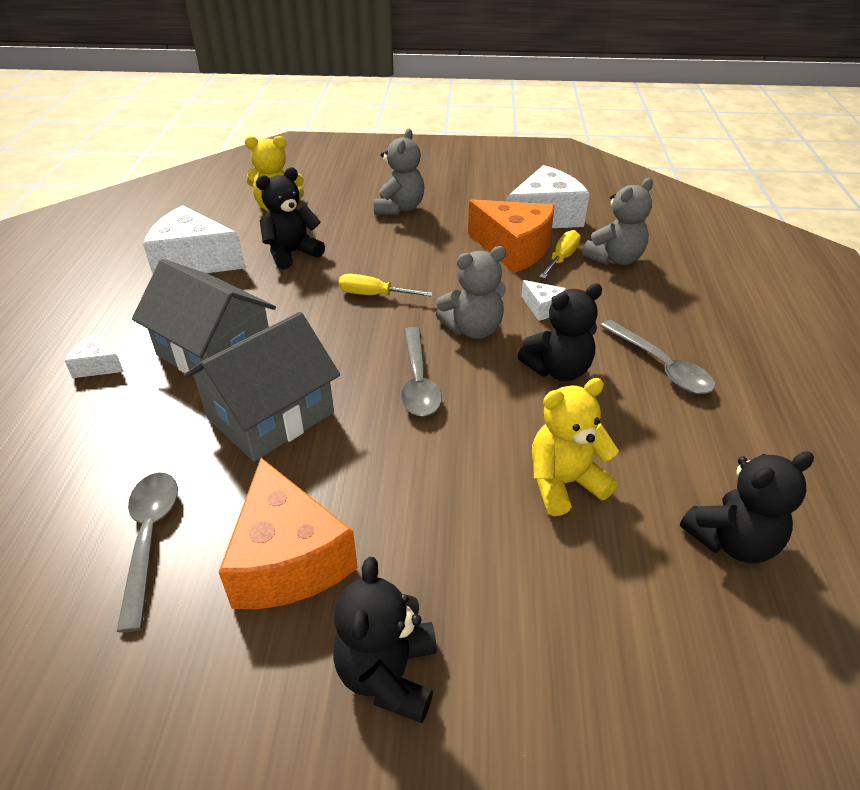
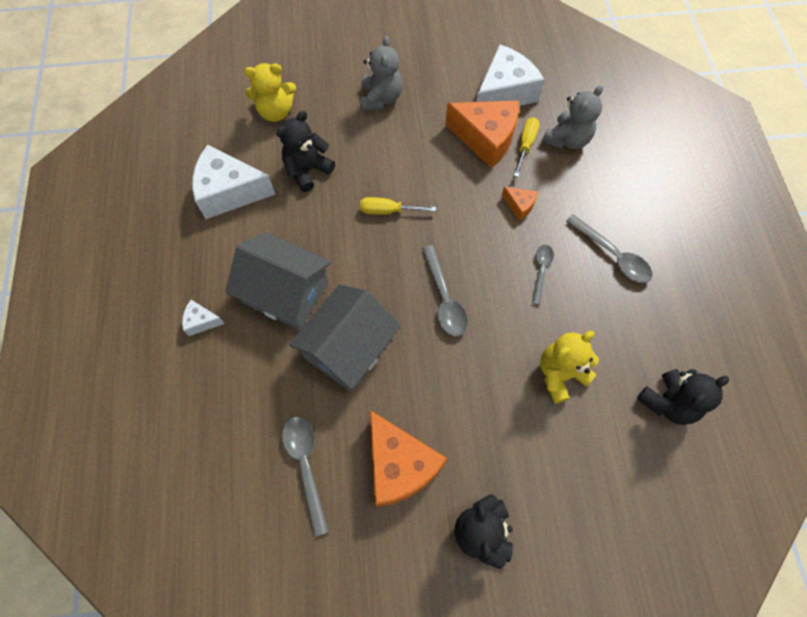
camera: 10 degrees left, 25 degrees up
(473, 329) = (472, 238): grey teddy bear -> none
(542, 307) = (519, 205): white cheese -> orange cheese
(558, 370) = (541, 270): black teddy bear -> grey spoon

